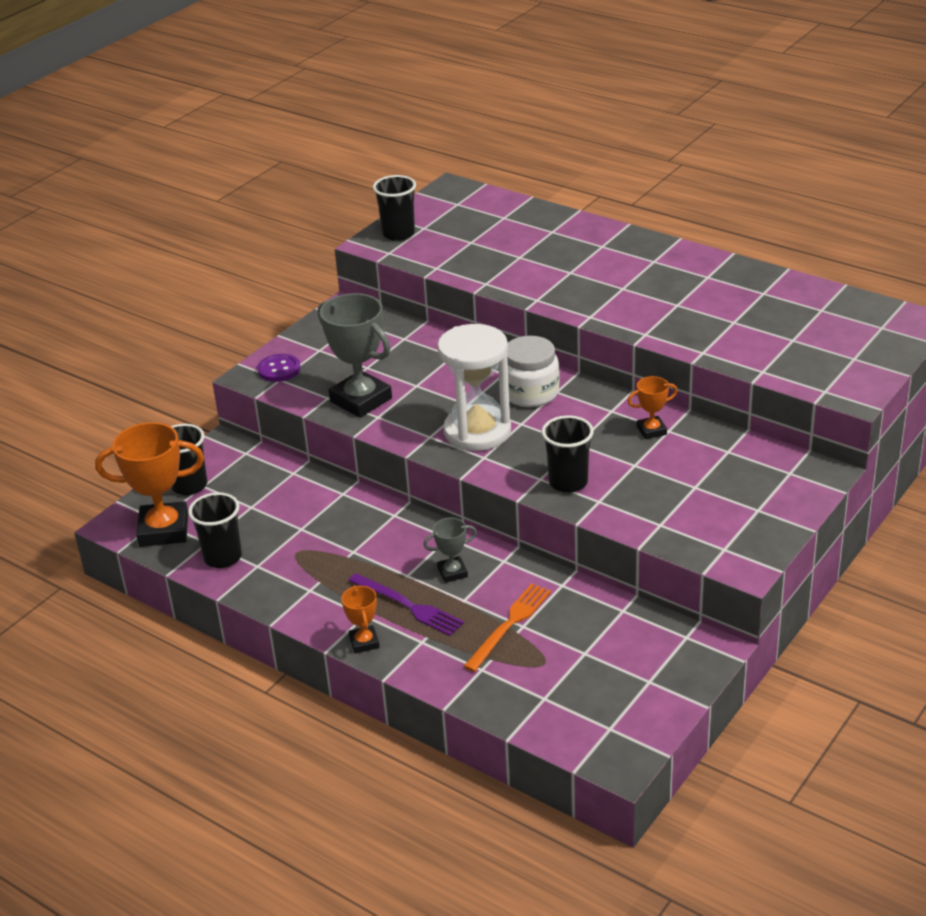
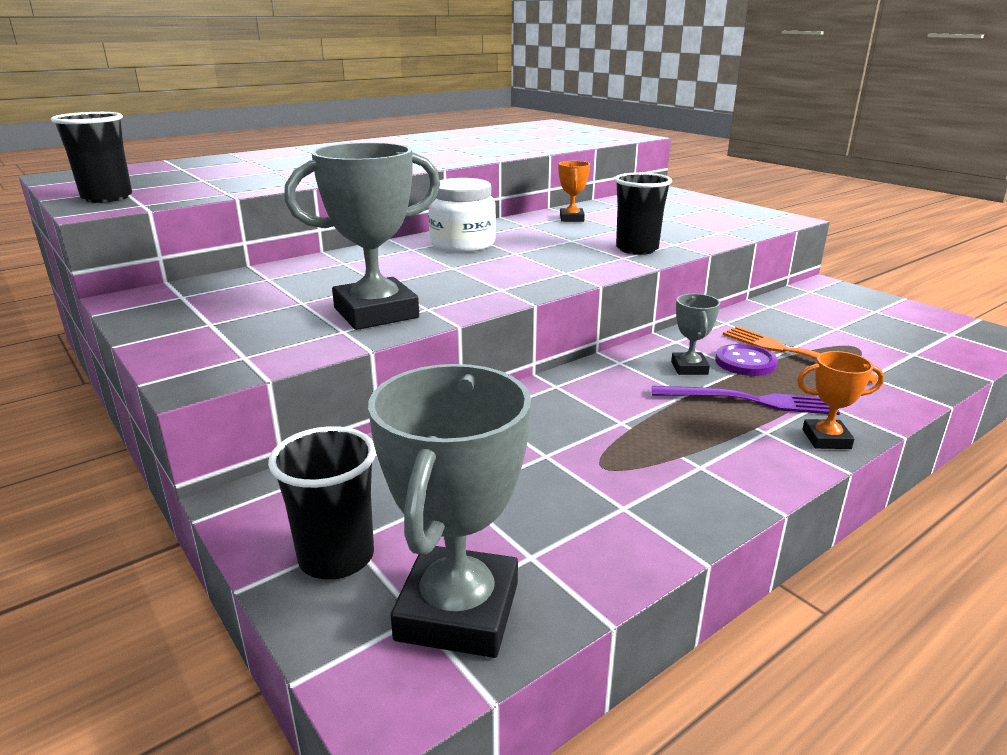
camera: 75 degrees left, 10 degrees down
(164, 530) = (458, 611): orange trophy -> grey trophy
(222, 557) = (585, 542): black cup -> none
(279, 369) = (216, 354): purple button -> purple button (745, 362)
(408, 606) = (750, 401): purple fork -> purple fork turned 45 degrees clockwise
(477, 431) = (513, 269): white hourglass -> none

